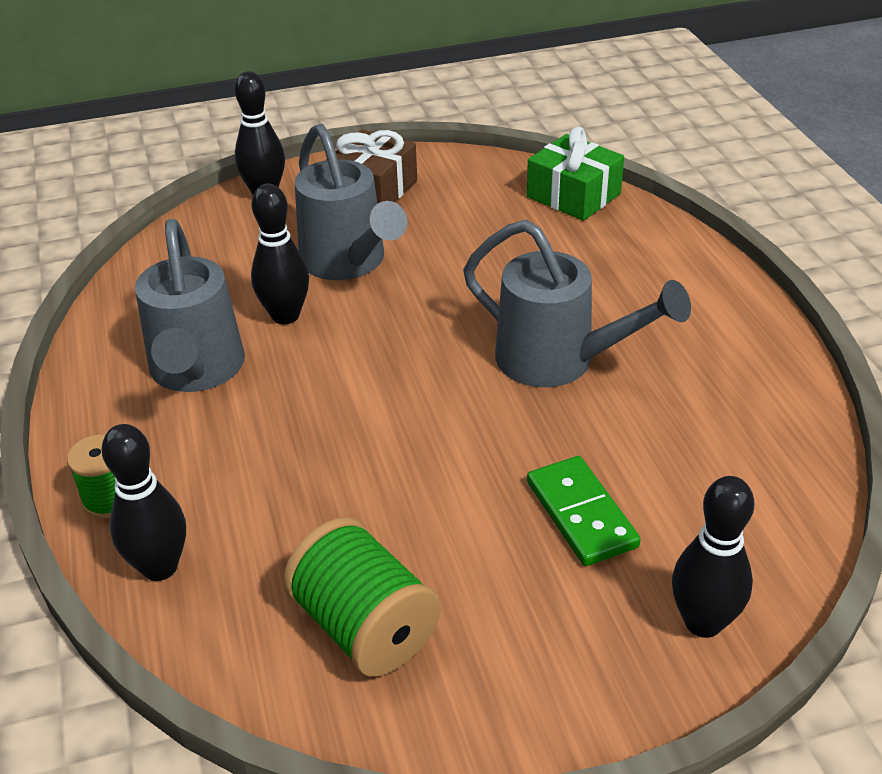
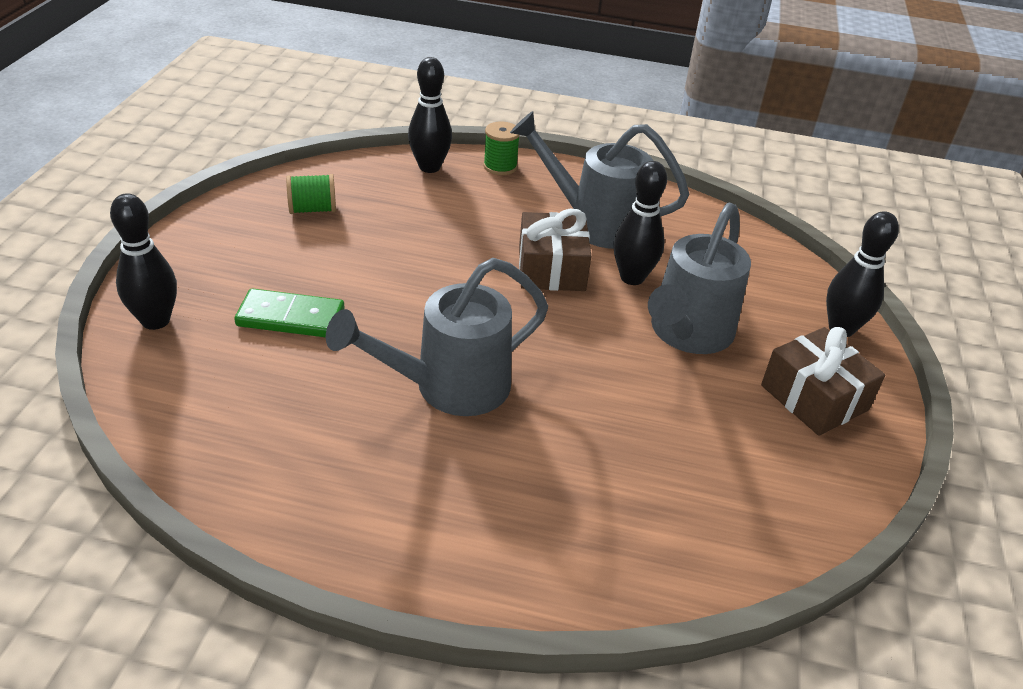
camera: 115 degrees right, 0 degrees up
(316, 370) = (551, 268): none -> brown gift
(348, 262) = (687, 334): grey watering can -> grey watering can turned 60 degrees counterclockwise
(365, 627) = (312, 209): green spool -> green spool, size x0.60
(573, 195) = (716, 548): green gift -> none

